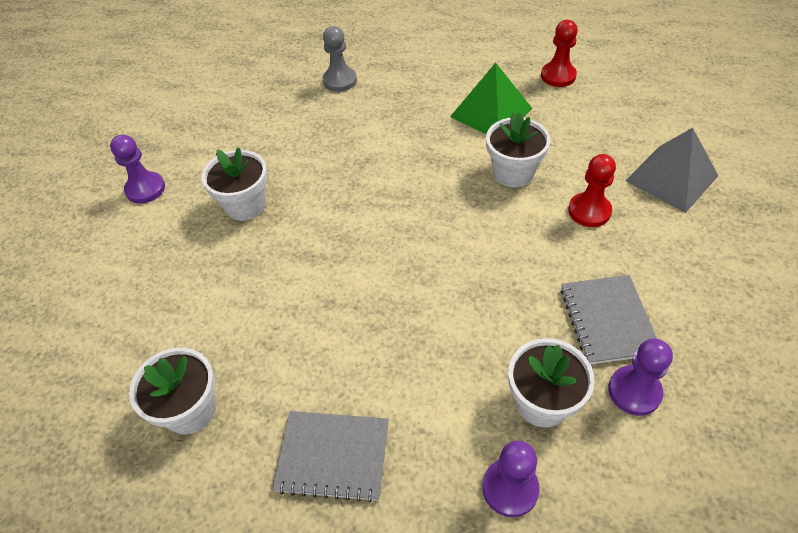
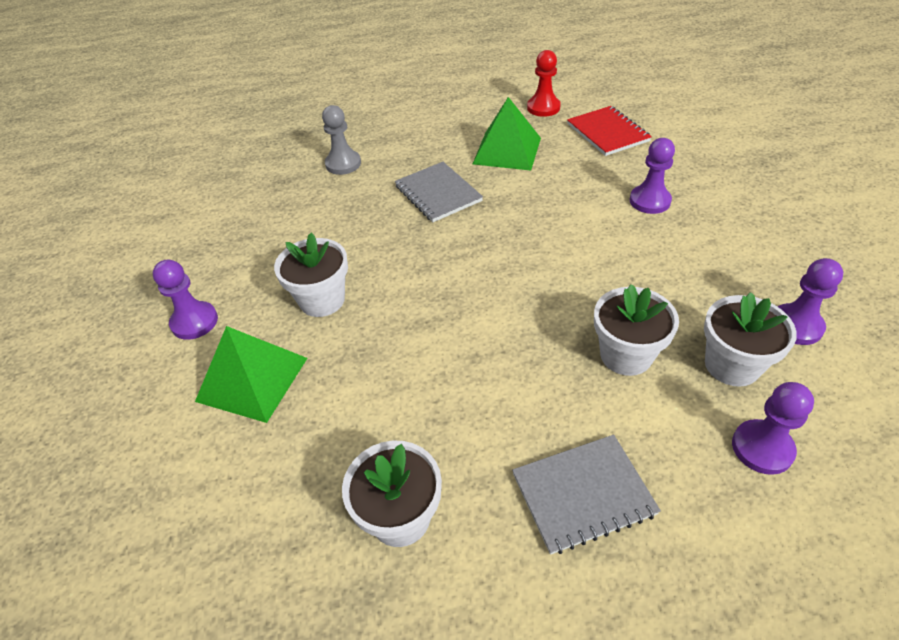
camera: 25 degrees left, 5 degrees down
(157, 254) = (252, 379): none -> green pyramid
(513, 173) = (563, 191): white flower pot -> white flower pot (626, 355)
(589, 211) = (649, 201): red pawn -> purple pawn
(602, 123) = (607, 133): none -> red notebook
(608, 320) = (731, 279): grey notebook -> grey notebook (438, 193)
(671, 178) = (694, 156): grey pyramid -> none

